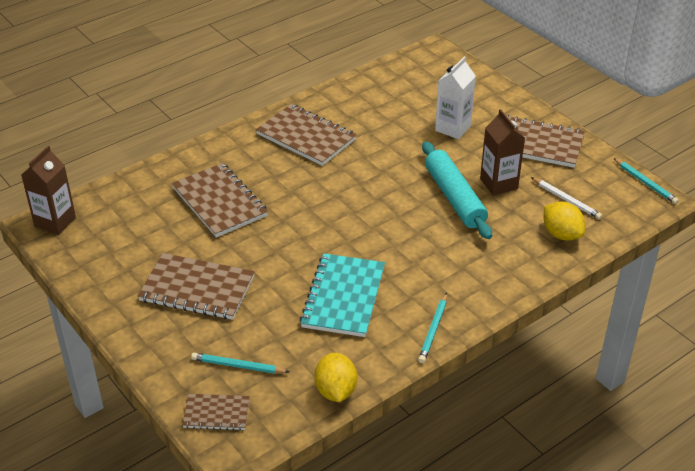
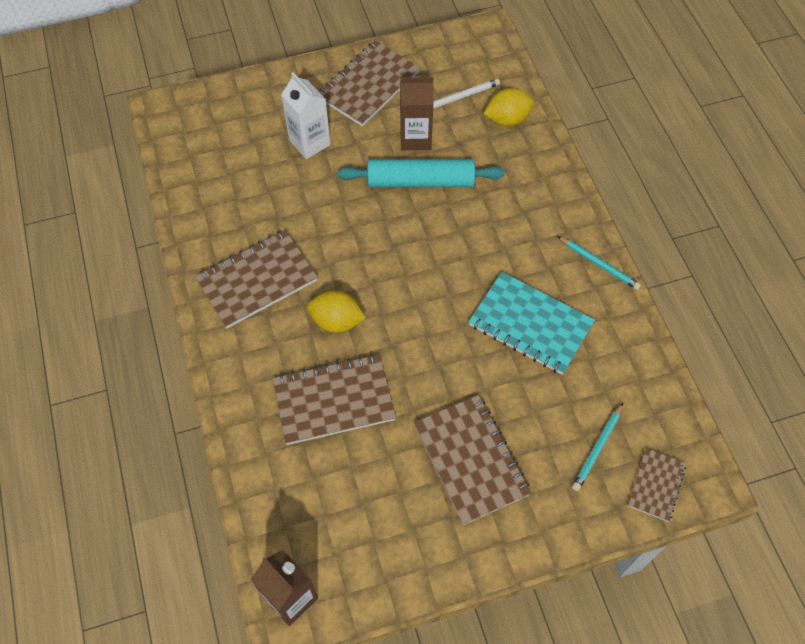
camera: 70 degrees left, 20 degrees up
(197, 289) = (470, 460): brown notebook -> brown notebook turned 60 degrees counterclockwise
(336, 391) = (654, 370): yellow lemon -> yellow lemon (337, 321)
(645, 183) = (463, 31): turquoise pencil -> none

